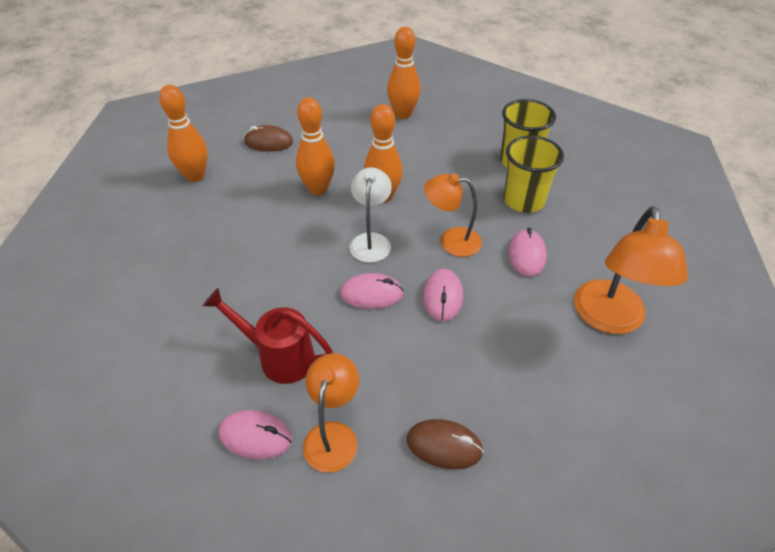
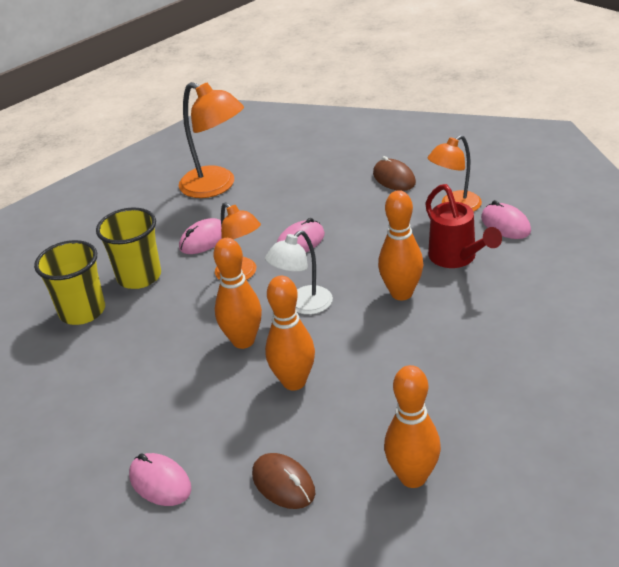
camera: 135 degrees left, 10 degrees down
(371, 294) = (348, 267): pink mouse -> pink mouse (160, 482)
(403, 114) = (90, 435): orange bowling pin -> orange bowling pin (401, 293)
(610, 319) = (216, 186): orange lamp -> orange lamp turned 75 degrees clockwise

